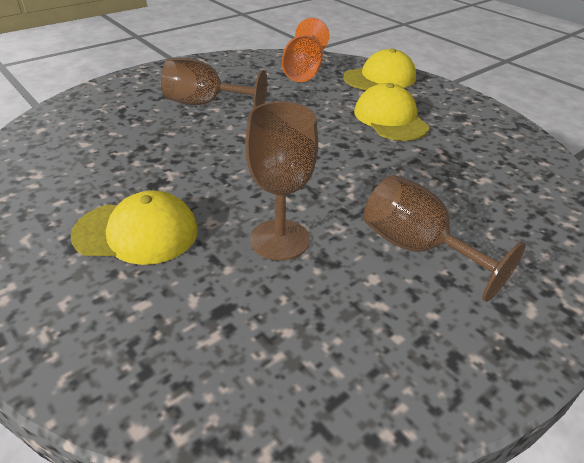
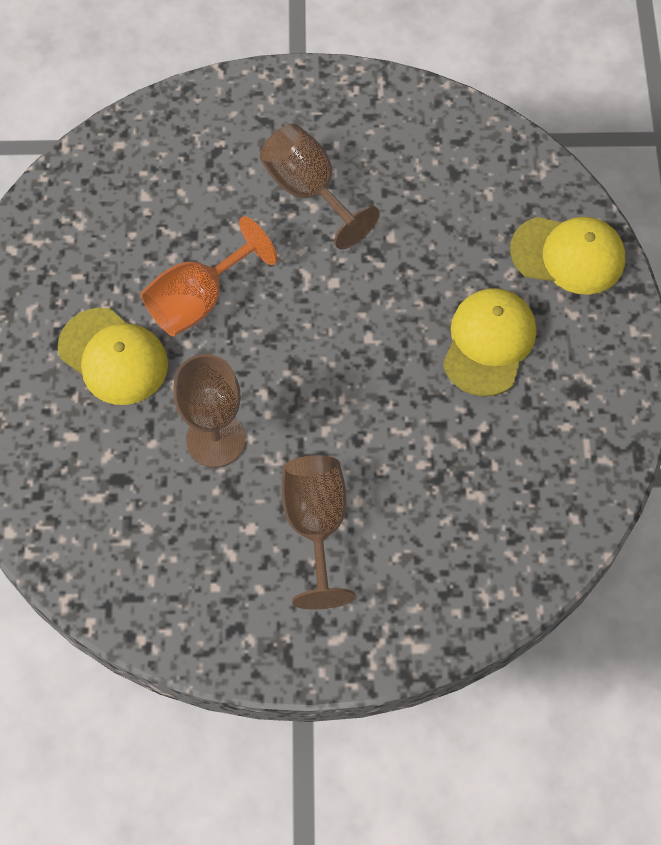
camera: 40 degrees right, 25 degrees up
(303, 71) = (484, 183): orange goblet -> orange goblet (198, 300)

